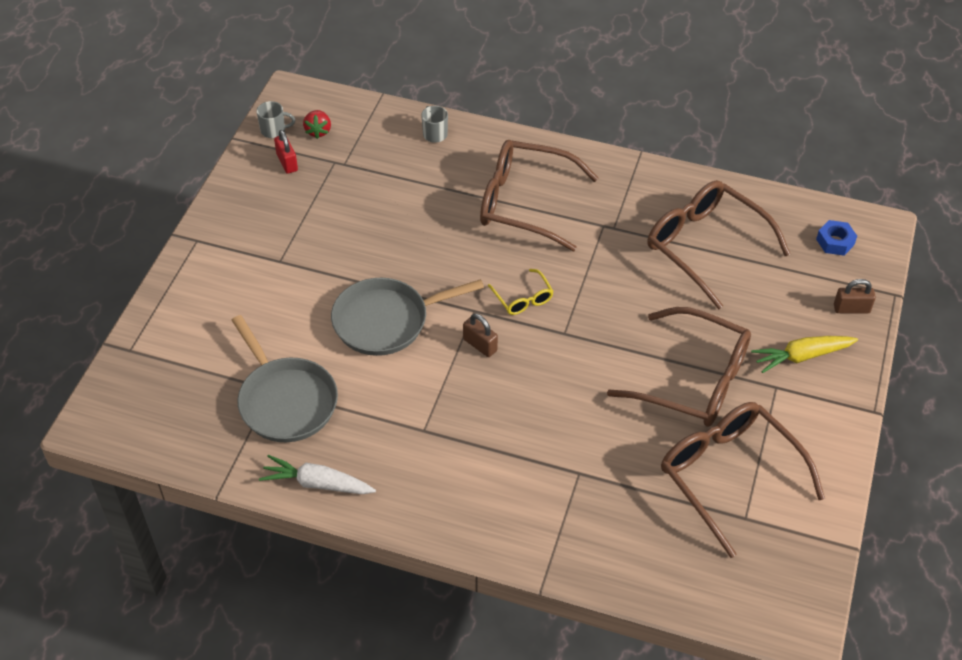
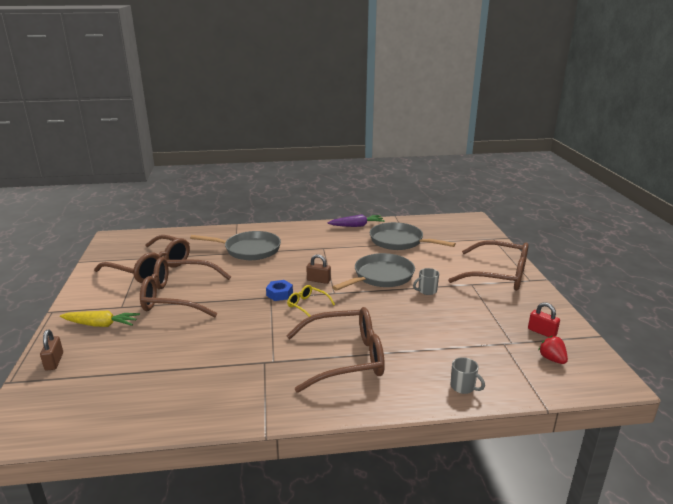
camera: 155 degrees right, 25 degrees down
(274, 130) = (582, 349): grey mug -> grey mug (426, 291)
(317, 483) = (357, 226): white carrot -> purple carrot
(551, 473) = (249, 250): none -> grey pan
(705, 246) = (182, 370): brown glasses -> brown glasses (498, 275)
(801, 356) = (101, 325): yellow carrot -> yellow carrot turned 45 degrees clockwise
(835, 242) = (57, 408): blue nut -> blue nut (279, 294)
(851, 309) = (54, 361): brown padlock -> brown padlock turned 75 degrees counterclockwise

